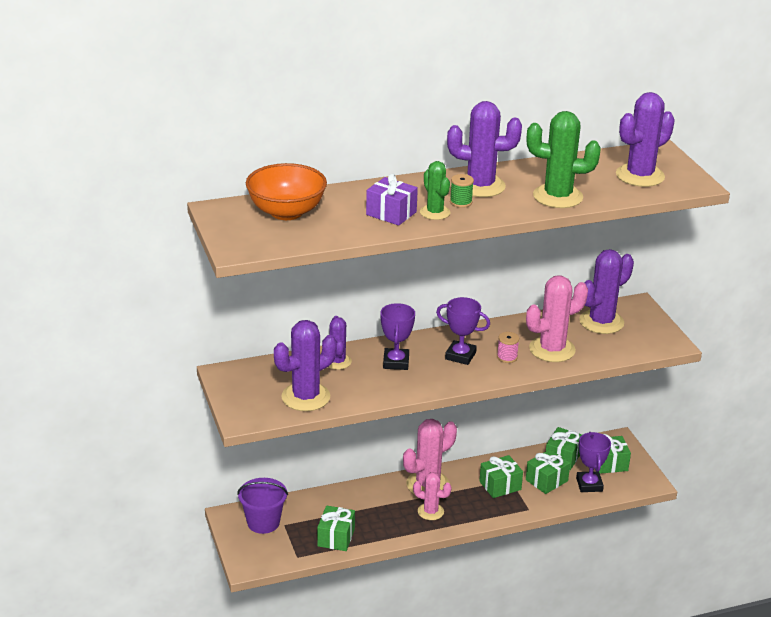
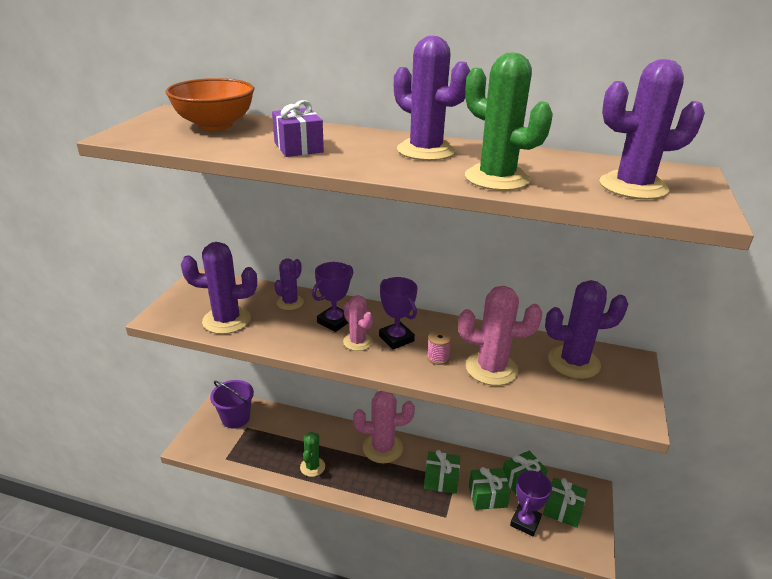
camera: 35 degrees right, 0 degrees up
(336, 537) = (269, 457): green gift -> none
(430, 511) = (361, 474): pink cactus -> pink cactus (358, 342)
(435, 212) = (340, 157): green cactus -> green cactus (312, 467)
(461, 202) = (381, 156): green spool -> none

